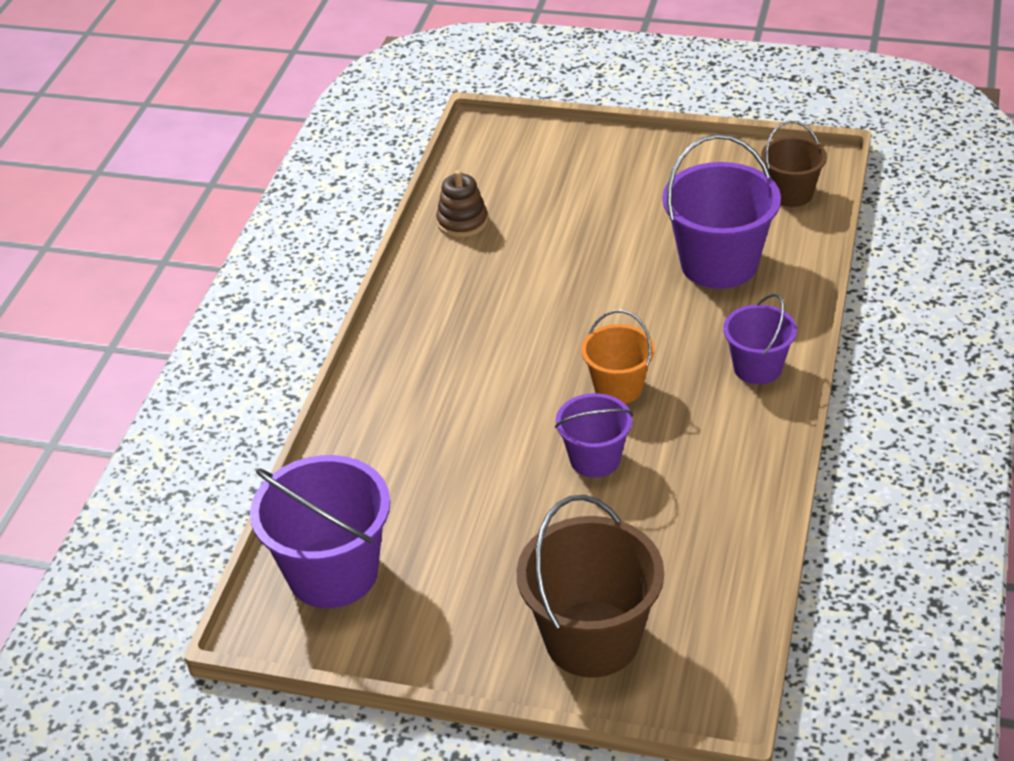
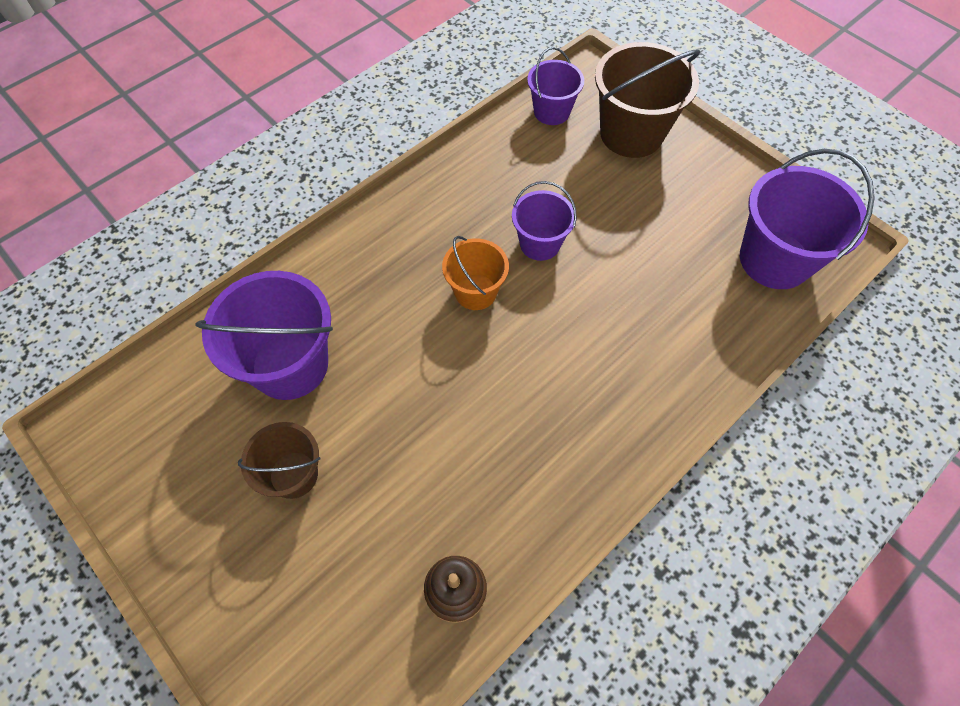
camera: 150 degrees left, 20 degrees up
(757, 368) = (366, 249): purple bucket -> purple bucket (551, 111)
(791, 194) = (148, 407): brown bucket -> brown bucket (293, 474)

